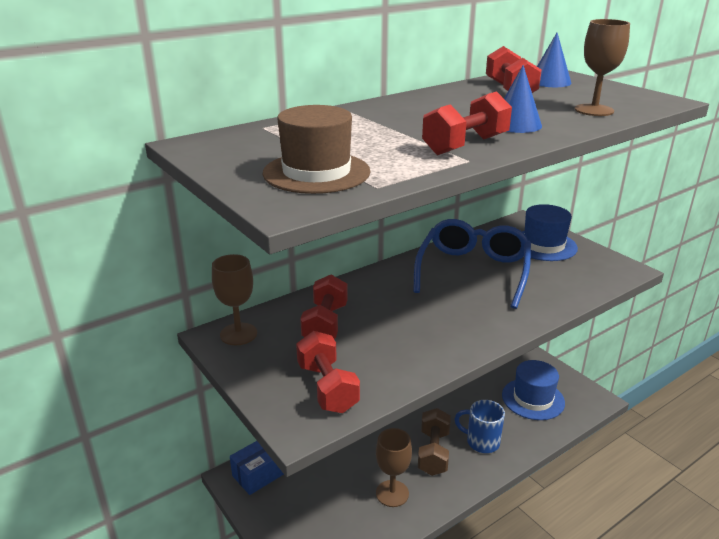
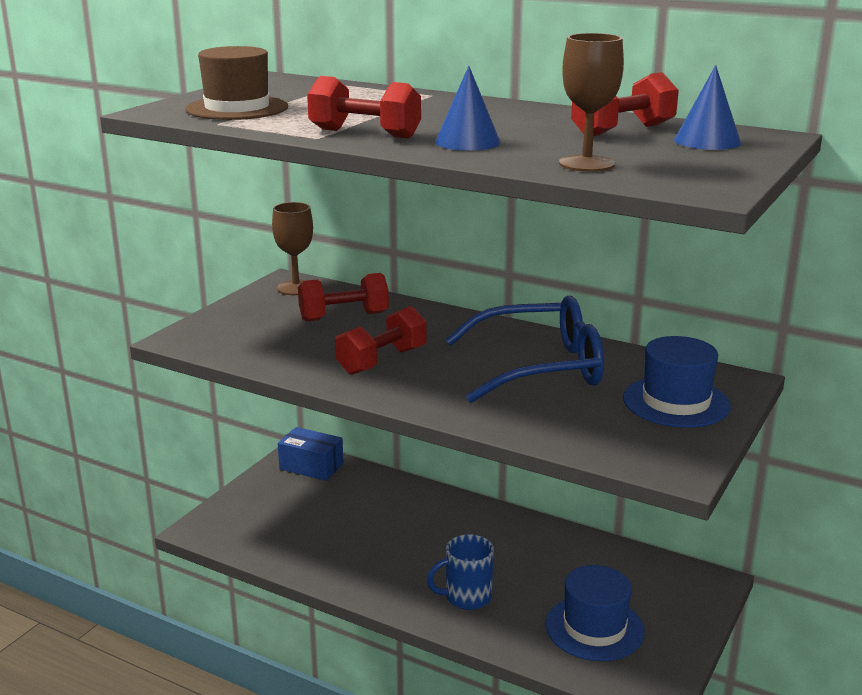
camera: 65 degrees right, 5 degrees down
(327, 388) = (240, 338): red dumbbell -> red dumbbell (382, 361)
(392, 493) = (334, 550): brown goblet -> none
(433, 452) = (419, 564): brown dumbbell -> none
(481, 442) = (466, 597): blue mug -> blue mug turned 105 degrees counterclockwise

